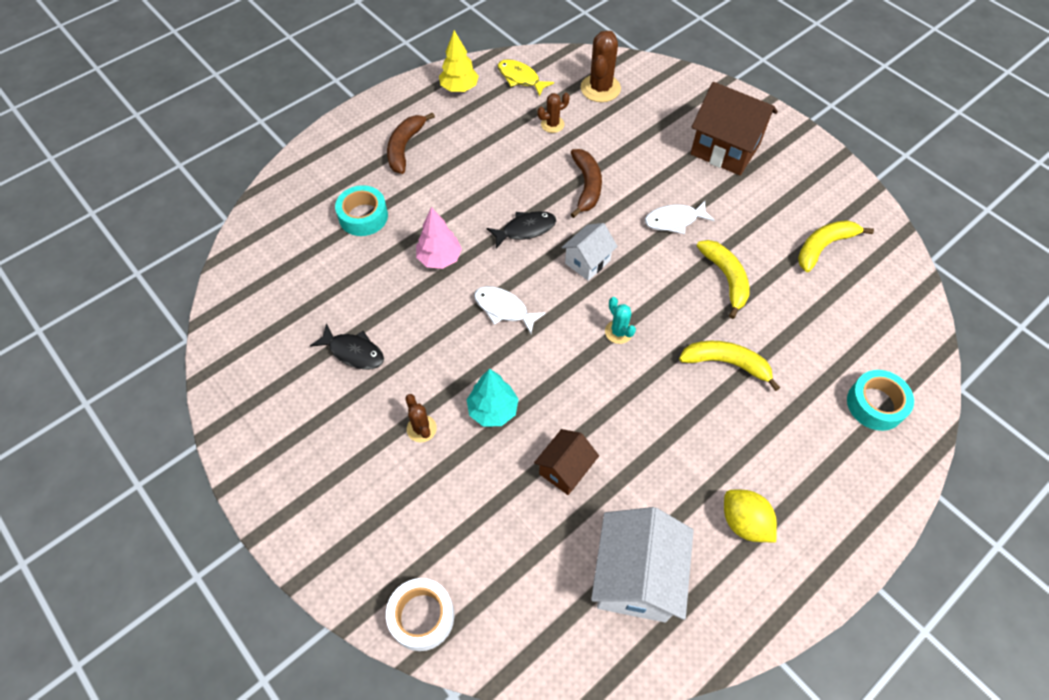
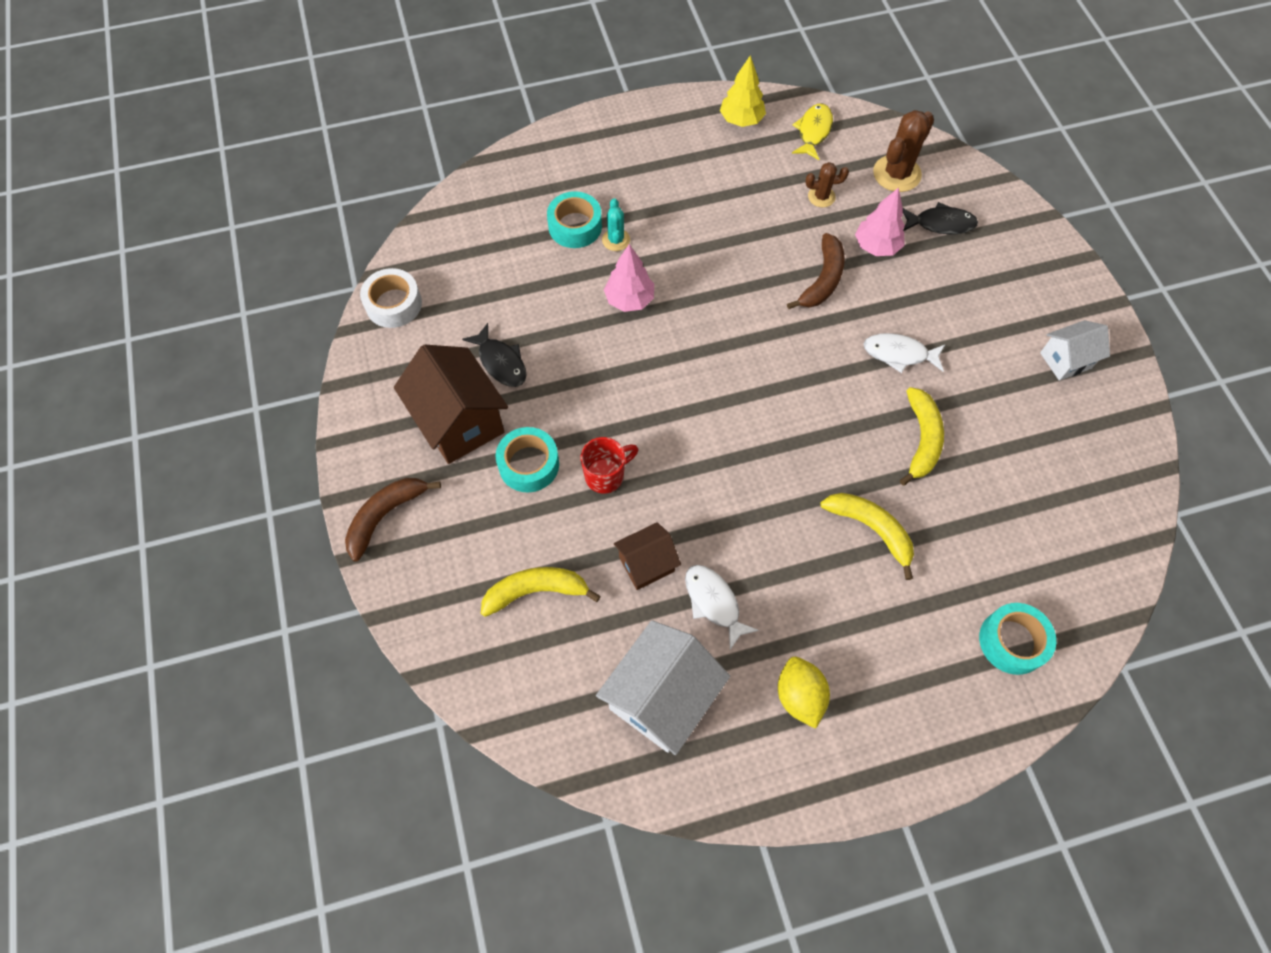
camera: 25 degrees right, 5 degrees up
(405, 147) = (652, 167): brown banana -> brown banana (385, 516)
(421, 428) = (529, 464): brown cactus -> turquoise tape
(422, 616) = (445, 639): white tape -> white tape (394, 304)
(493, 410) = (606, 475): turquoise tree -> red mug
(504, 309) = (668, 378): white fish -> white fish (714, 602)
(520, 78) = (813, 131): yellow fish -> yellow fish turned 45 degrees clockwise
(525, 229) = (732, 302): black fish -> black fish (940, 223)
(587, 262) = (780, 362): white house -> white house (1065, 360)
(614, 147) = (876, 246): none -> pink tree
(618, 332) = (774, 449): turquoise cactus -> turquoise cactus (616, 240)
(725, 149) = (1002, 295): brown house -> brown house (459, 422)
(823, 247) = (1054, 448): yellow banana -> yellow banana (535, 591)

